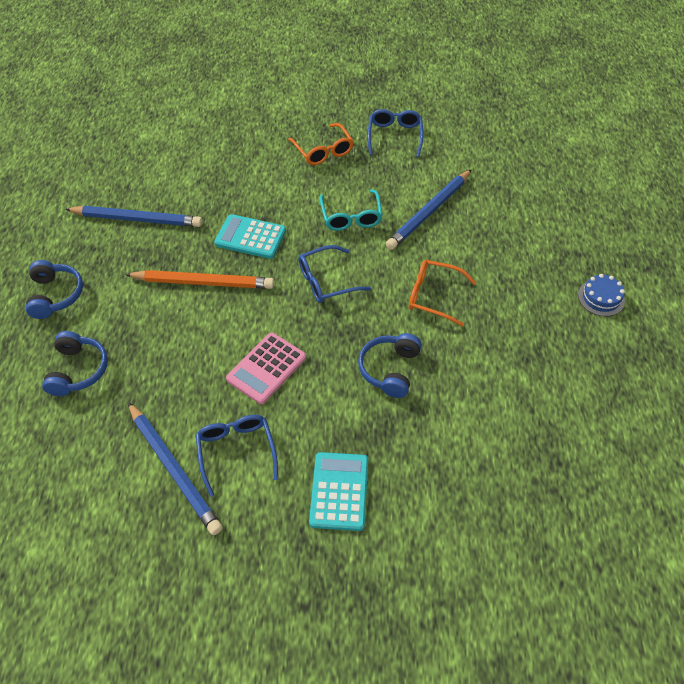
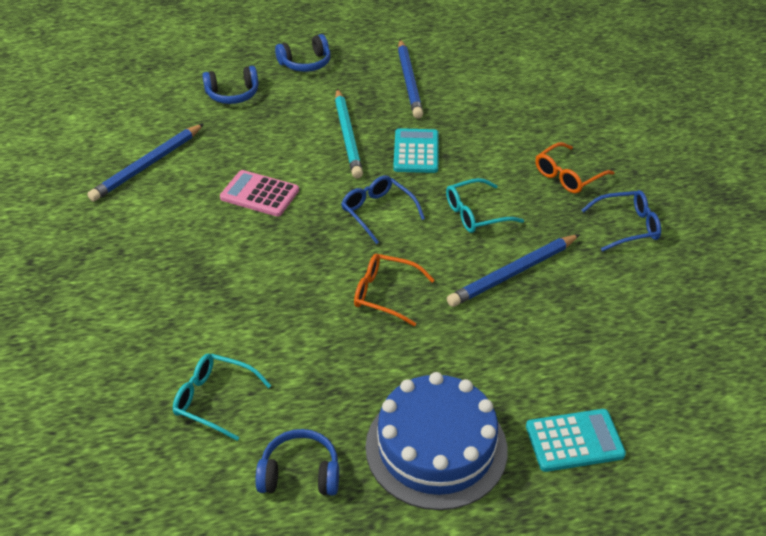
camera: 75 degrees right, 10 degrees down
(203, 282) = (347, 136): orange pencil -> turquoise pencil
(236, 451) = (169, 195): blue glasses -> none
(339, 491) = (137, 263): turquoise calculator -> turquoise calculator (574, 441)
(390, 369) = (278, 275): blue headphones -> blue headphones (300, 473)
(429, 212) = (513, 273): blue pencil -> blue pencil turned 60 degrees counterclockwise
(433, 296) = (385, 294): orange glasses -> orange glasses turned 75 degrees counterclockwise
(537, 439) = (214, 400): none -> turquoise glasses
(601, 298) = (436, 447): blue cake -> blue cake, size x2.37

